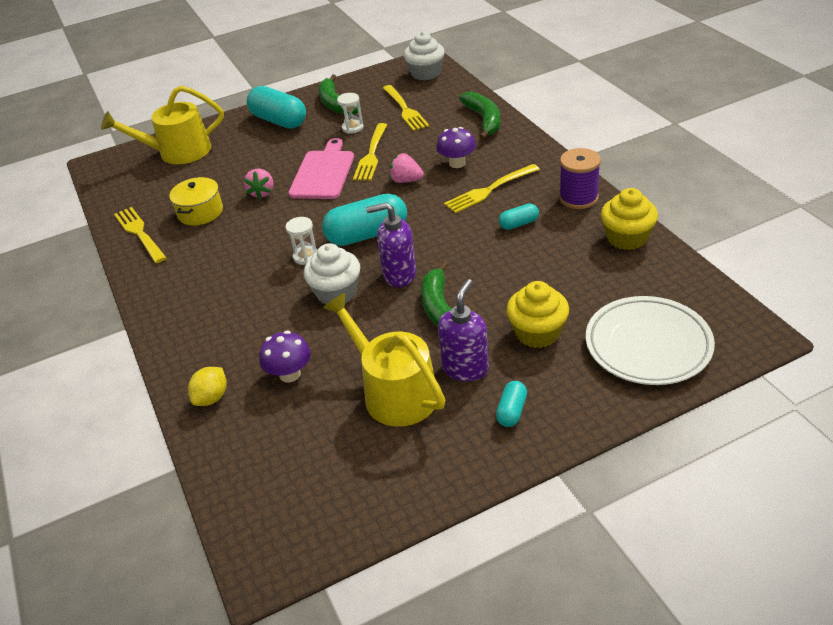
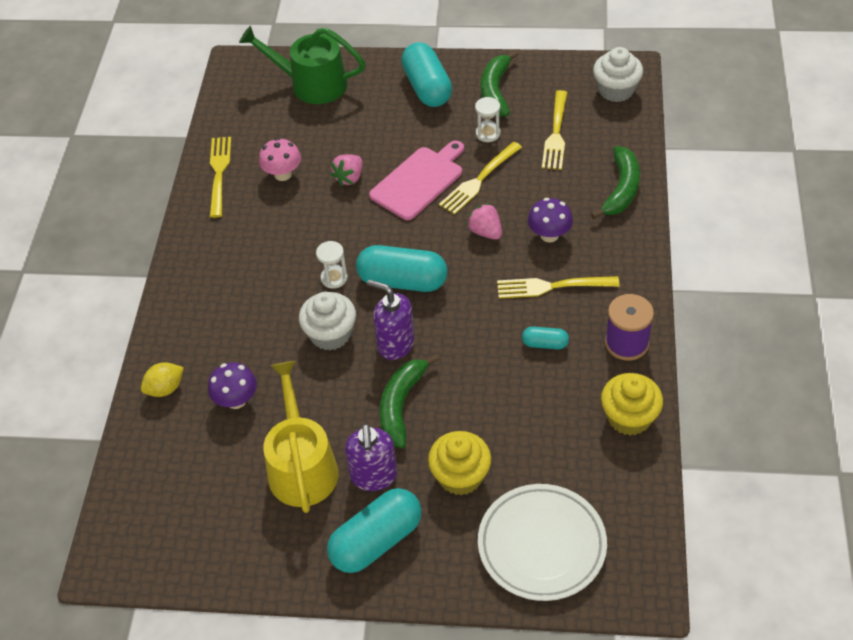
camera: 30 degrees right, 10 degrees up
(178, 152) = (312, 84): yellow watering can -> green watering can
(200, 212) = (283, 174): yellow pot -> pink mushroom
(465, 368) = (374, 476): purple soap dispenser -> purple soap dispenser turned 120 degrees clockwise
(511, 411) = (376, 541): turquoise capsule -> turquoise capsule, size x2.05

